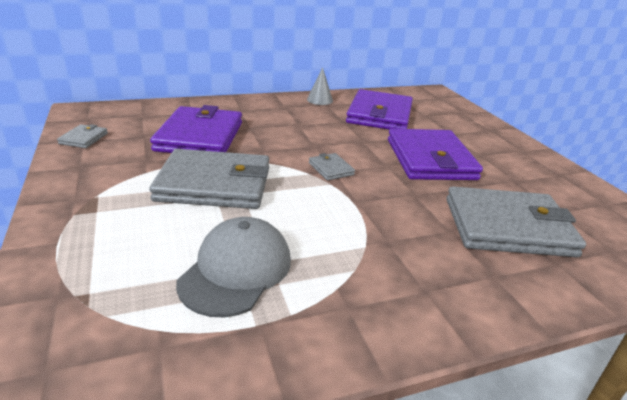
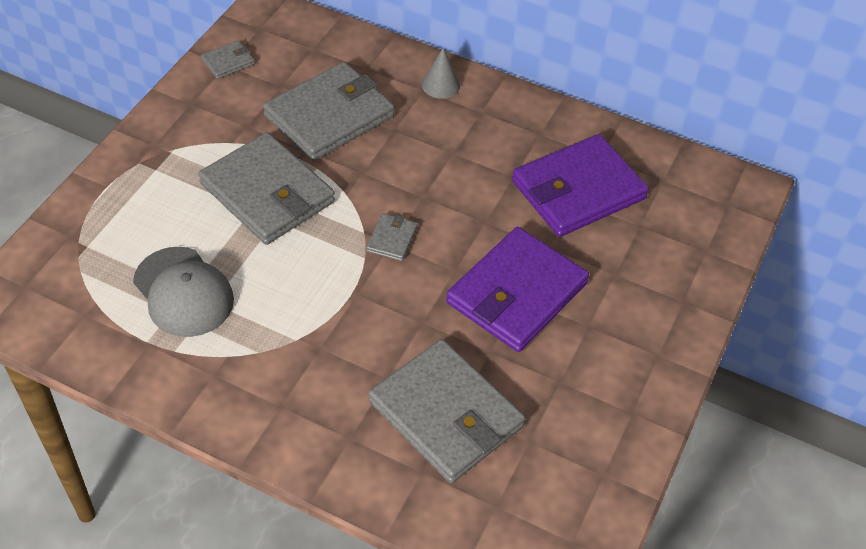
camera: 45 degrees right, 20 degrees up
(200, 136) = (329, 116): purple wallet -> grey wallet
(236, 270) = (183, 292): grey cap -> grey cap turned 75 degrees clockwise
(320, 100) = (543, 120): grey cone -> grey cone (440, 85)

